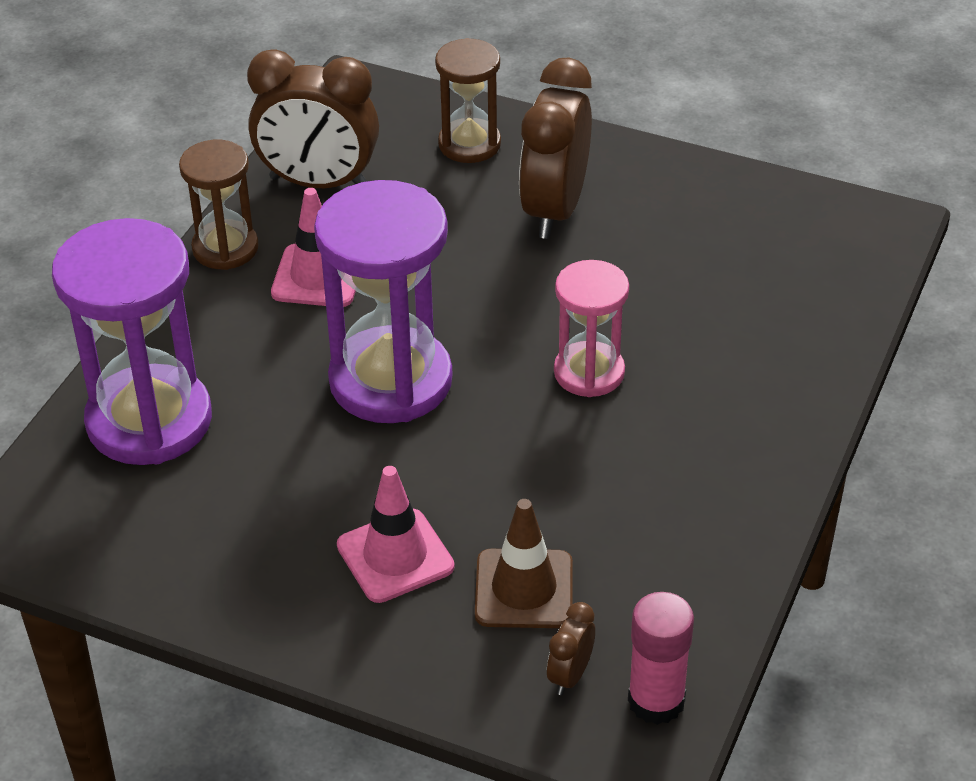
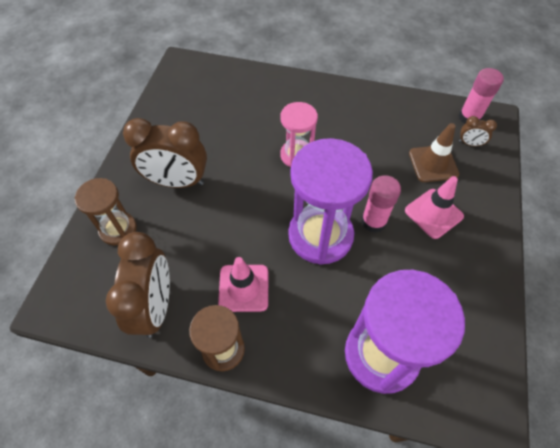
camera: 100 degrees left, 15 degrees up
(401, 460) = (373, 221): none -> pink glue stick

